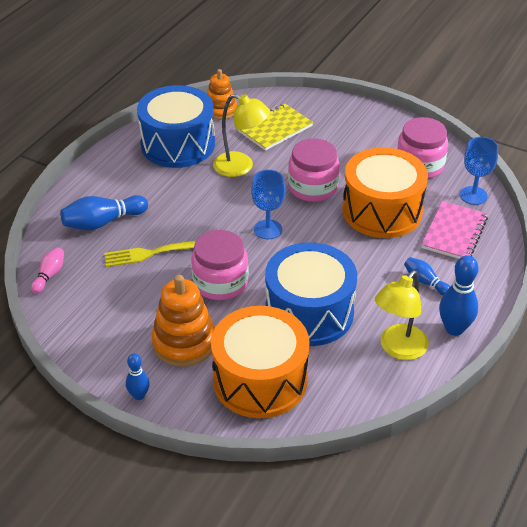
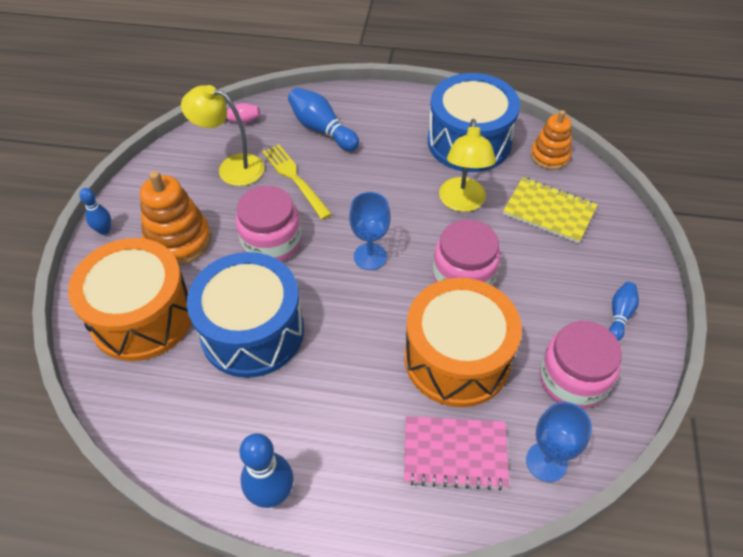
camera: 70 degrees right, 10 degrees up
(398, 349) = (219, 436): yellow lamp -> yellow lamp (232, 168)
(425, 282) = (345, 439): blue bowling pin -> blue bowling pin (619, 315)

